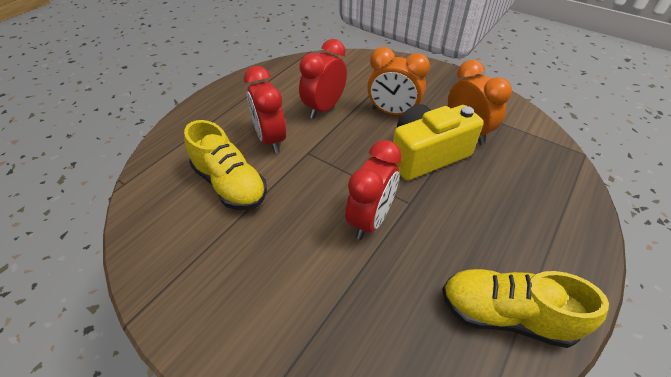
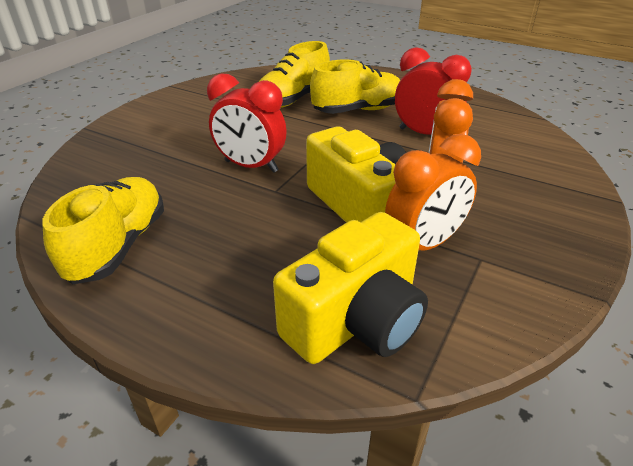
camera: 85 degrees right, 10 degrees down
(270, 139) = (358, 110): red clock -> yellow shoe
(542, 169) = (356, 320): none -> yellow camera

